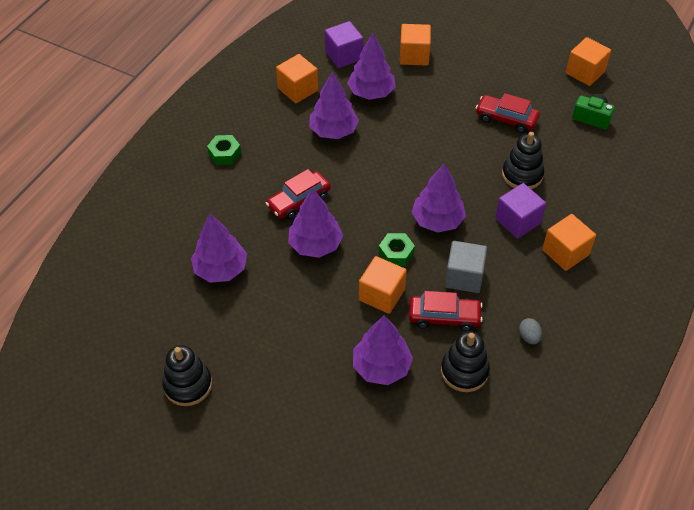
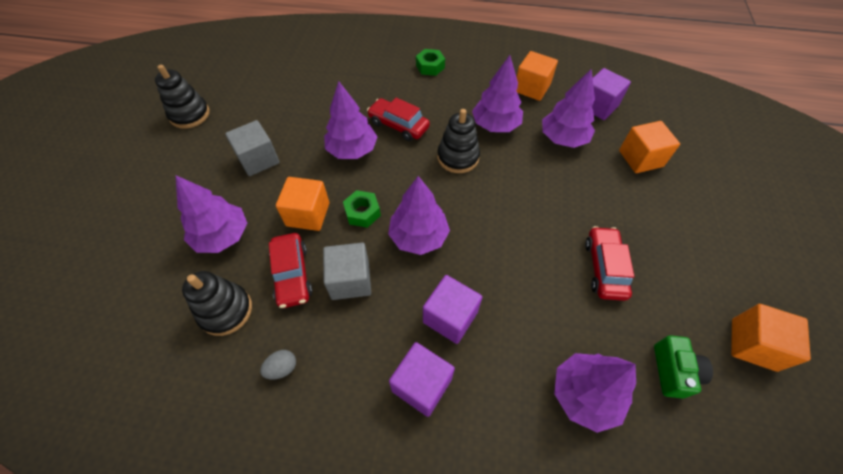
camera: 70 degrees right, 5 degrees up
(221, 269) = (307, 100): purple tree -> purple tree (584, 394)
(292, 325) = (258, 159): none -> grey cube
(522, 175) = (524, 305): black stacking toy -> black stacking toy (458, 157)
(565, 252) = (422, 384): orange cube -> purple cube

